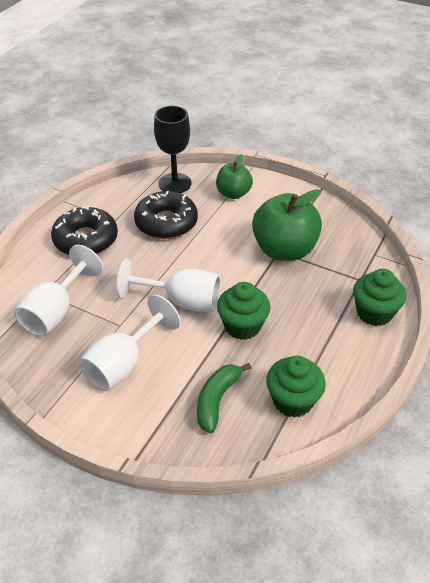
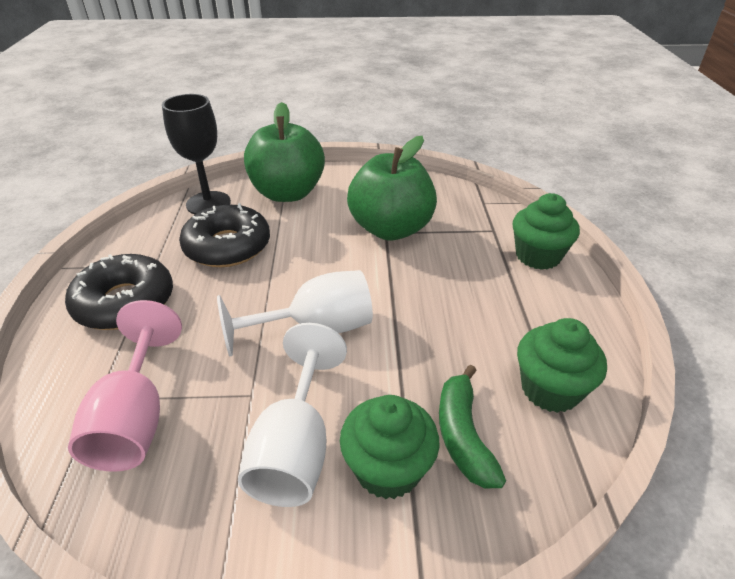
camera: 30 degrees left, 5 degrees down
(56, 312) = (135, 418): white goblet -> pink goblet
(233, 193) = (287, 193): green apple -> green apple, size x1.70
(242, 326) = (415, 326): green cupcake -> green cupcake (388, 469)

